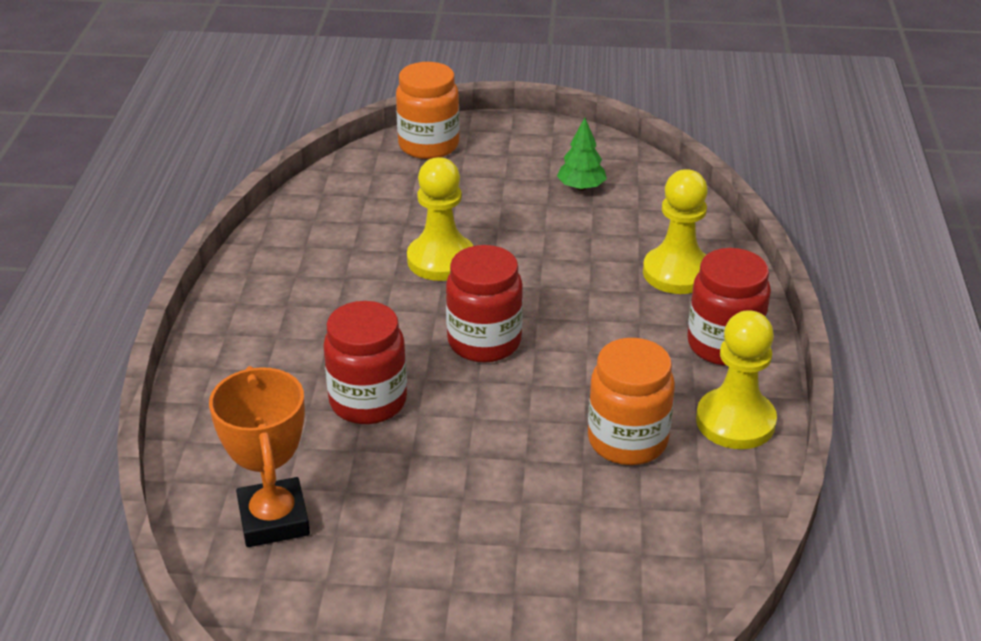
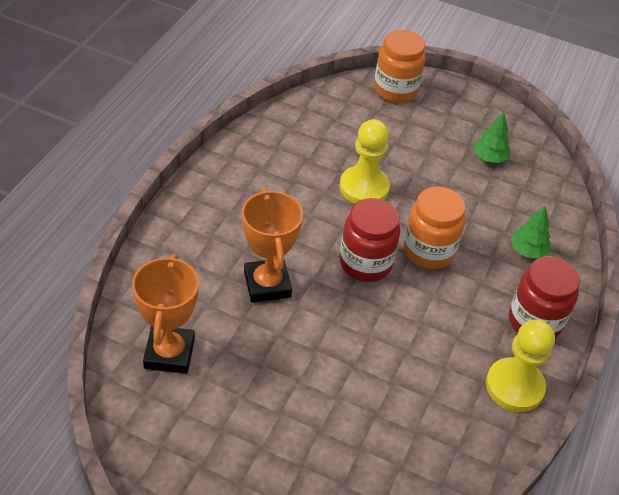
camera: 15 degrees right, 10 degrees up
(368, 401) = (267, 284): red jar -> orange trophy
(627, 441) = (430, 375): orange jar -> orange jar (428, 251)
(677, 273) = (527, 251): yellow pawn -> green tree

